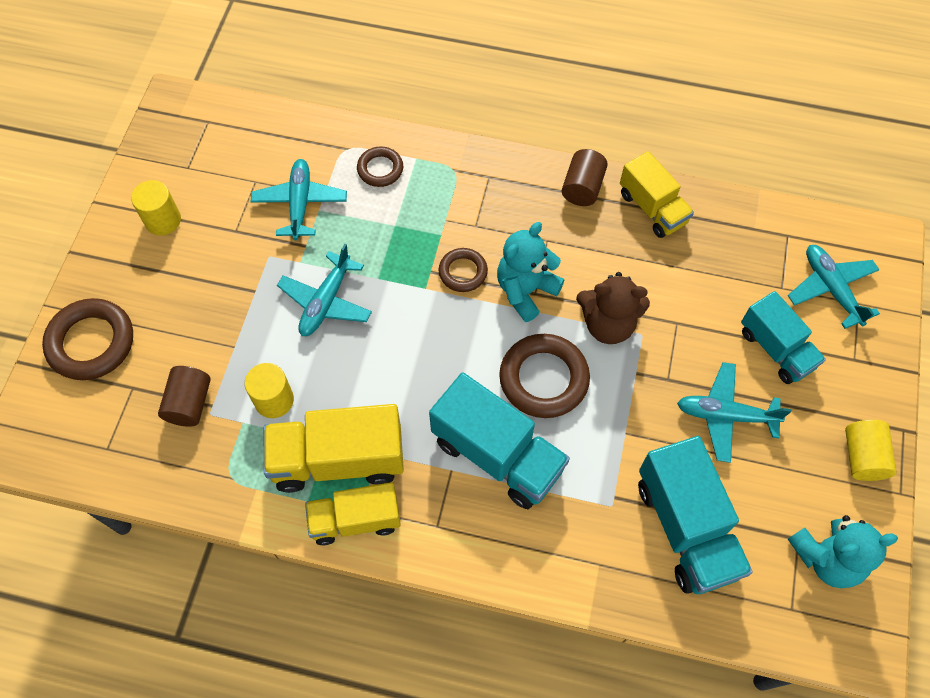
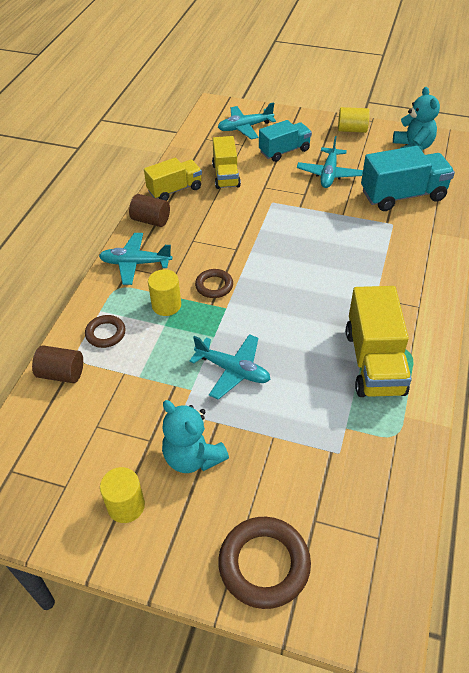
camera: 85 degrees left, 15 degrees down
(189, 403) = (329, 469): brown cylinder -> brown cylinder (61, 374)
(274, 400) = (324, 405): yellow cylinder -> yellow cylinder (166, 305)
(300, 204) = (129, 390): turquoise plane -> turquoise plane (135, 263)
(355, 520) = (421, 351): yellow truck -> yellow truck (226, 176)
(497, 455) = (363, 274): turquoise truck -> none
(525, 290) = (233, 253): turquoise teddy bear -> turquoise teddy bear (193, 457)
(543, 379) = (304, 248): brown ring -> none
(608, 324) = (263, 216): brown teddy bear -> none

